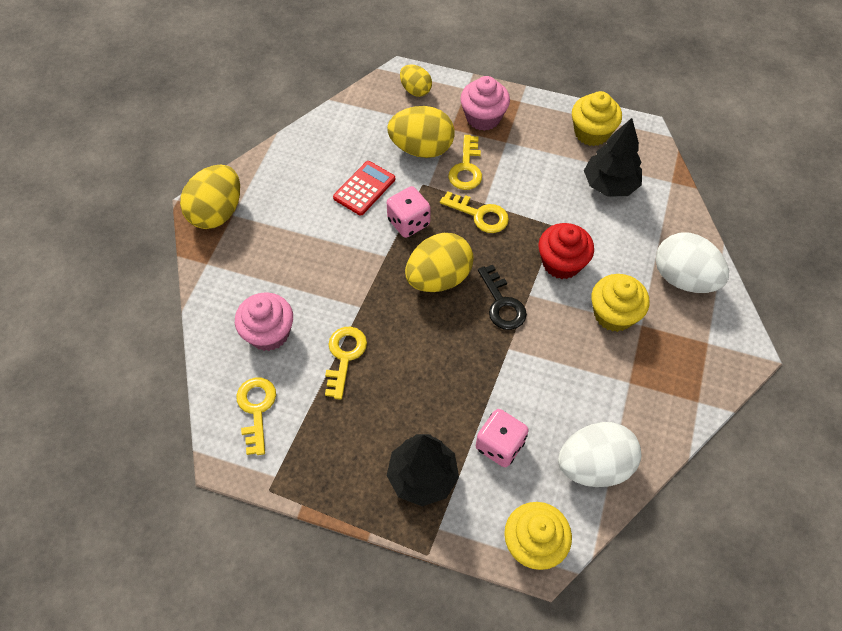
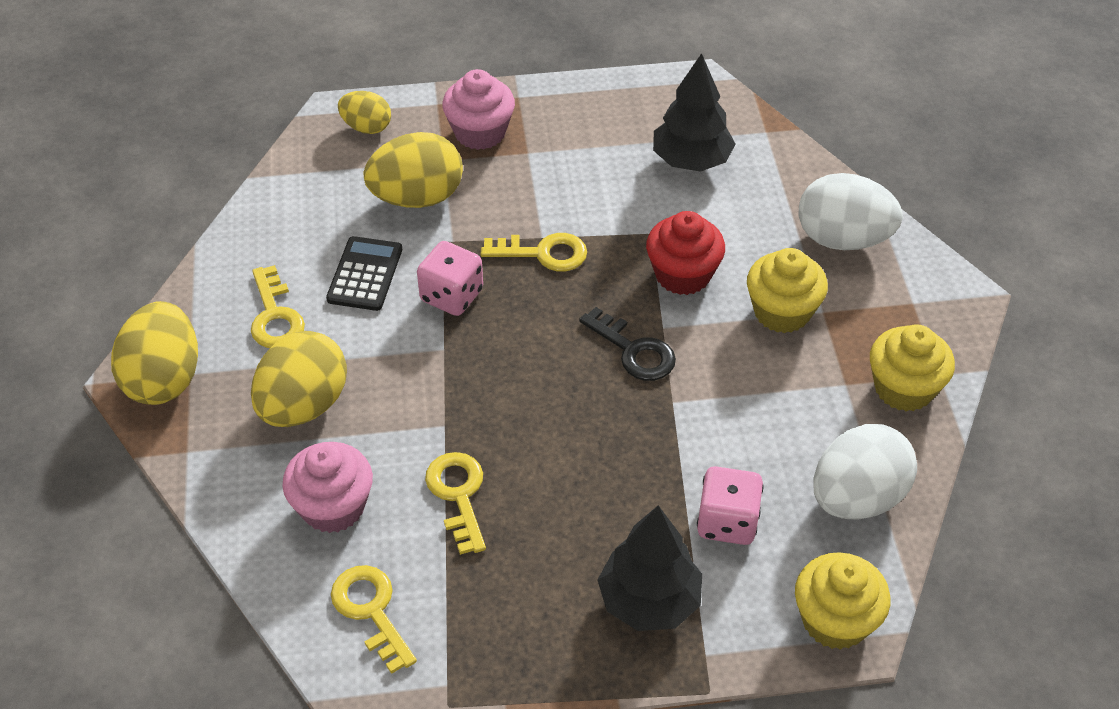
camera: 25 degrees left, 10 degrees down
(364, 188) = (365, 274): red calculator -> black calculator
(438, 278) = (532, 350): yellow egg -> yellow egg (303, 405)
(466, 168) = (493, 202): yellow key -> yellow key (275, 316)
(591, 133) = (633, 106): yellow cupcake -> yellow cupcake (904, 388)

